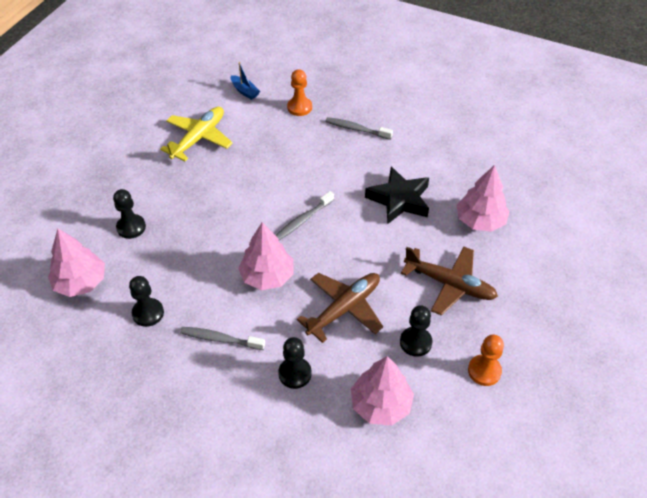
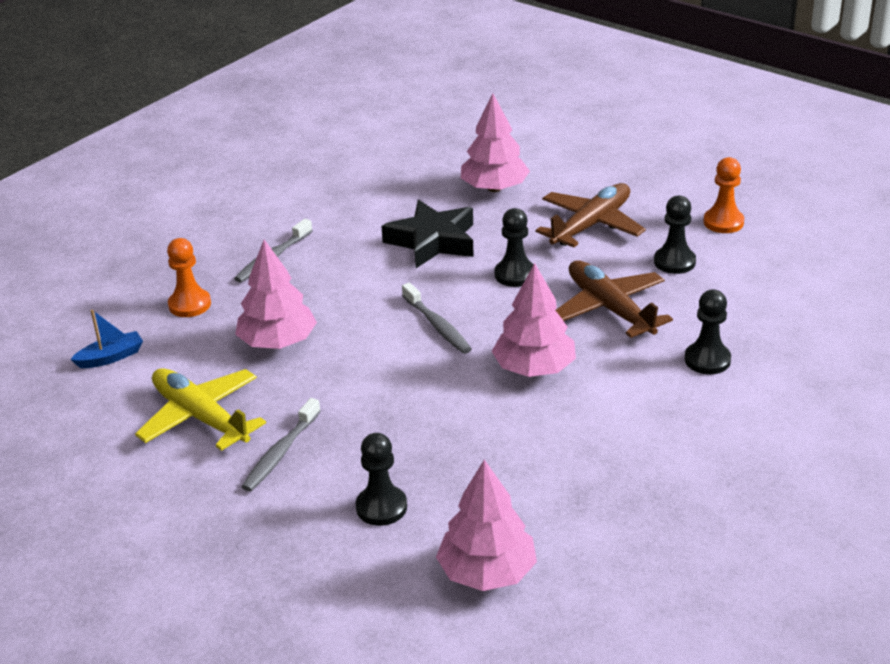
camera: 75 degrees left, 15 degrees down
(148, 313) = (573, 493): black pawn -> black pawn (515, 275)
(220, 339) = (638, 422): grey toothbrush -> grey toothbrush (280, 453)
(380, 404) = (761, 299): pink tree -> pink tree (278, 342)

